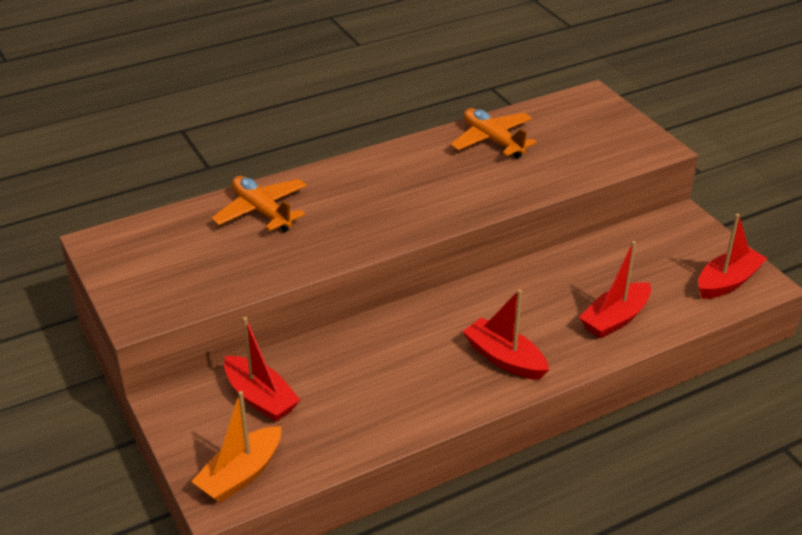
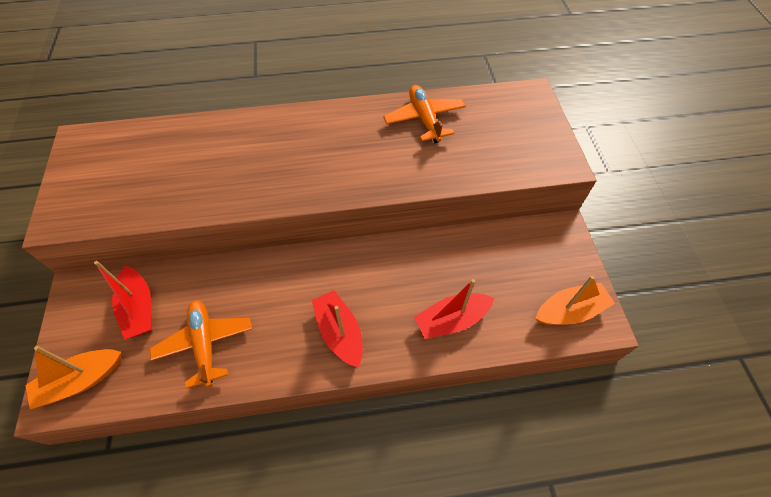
camera: 20 degrees right, 20 degrees up
(261, 211) = (207, 142): orange plane -> orange plane (205, 343)
(727, 282) = (569, 311): red boat -> orange boat

